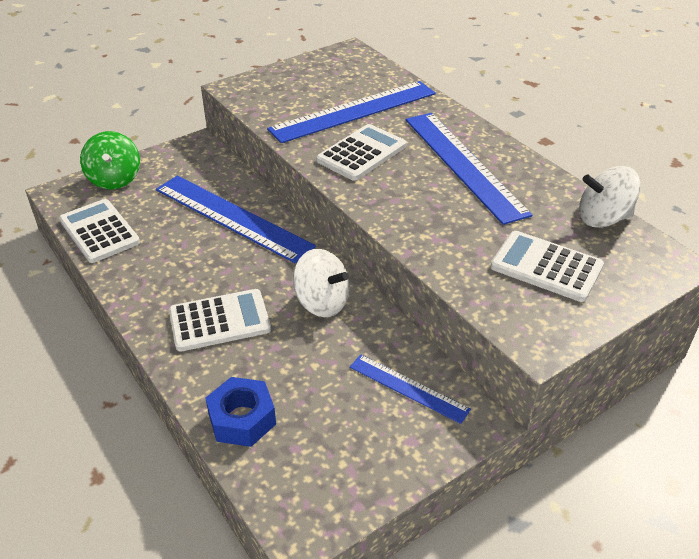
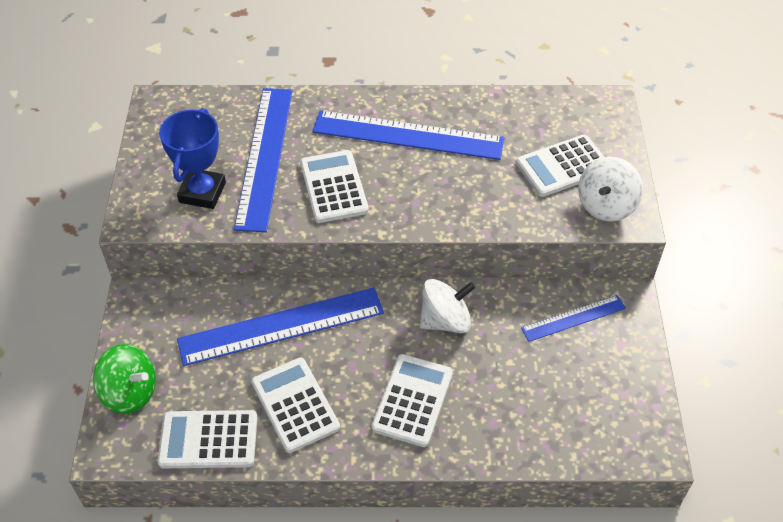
camera: 55 degrees left, 10 degrees up
(163, 258) = (295, 405): none -> white calculator
(242, 419) = (532, 436): blue nut -> none
(288, 102) = (202, 192): none -> blue trophy
(603, 218) = (538, 103): white spinning top -> white spinning top (605, 205)

